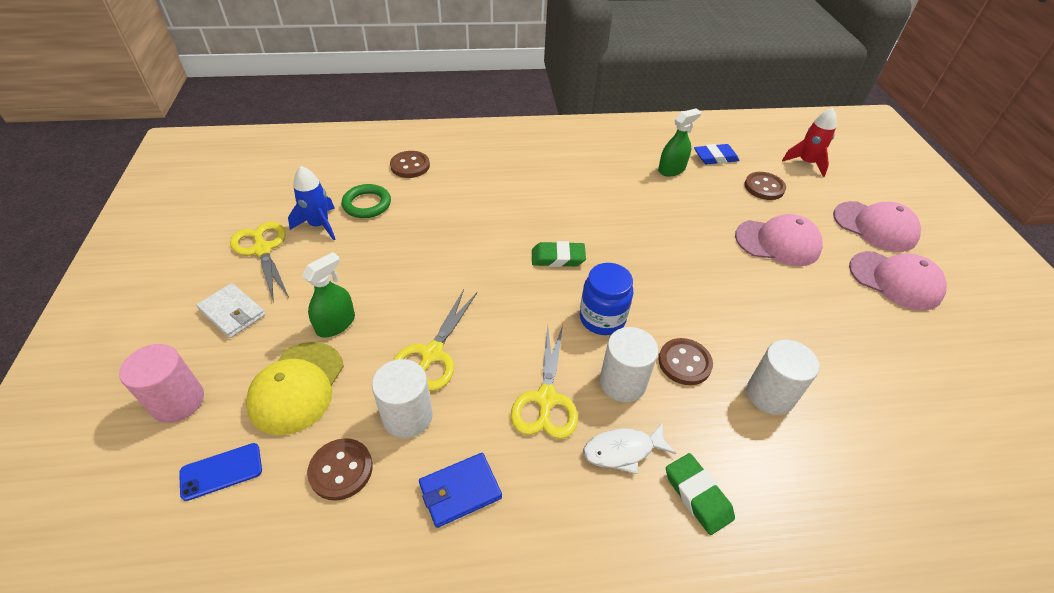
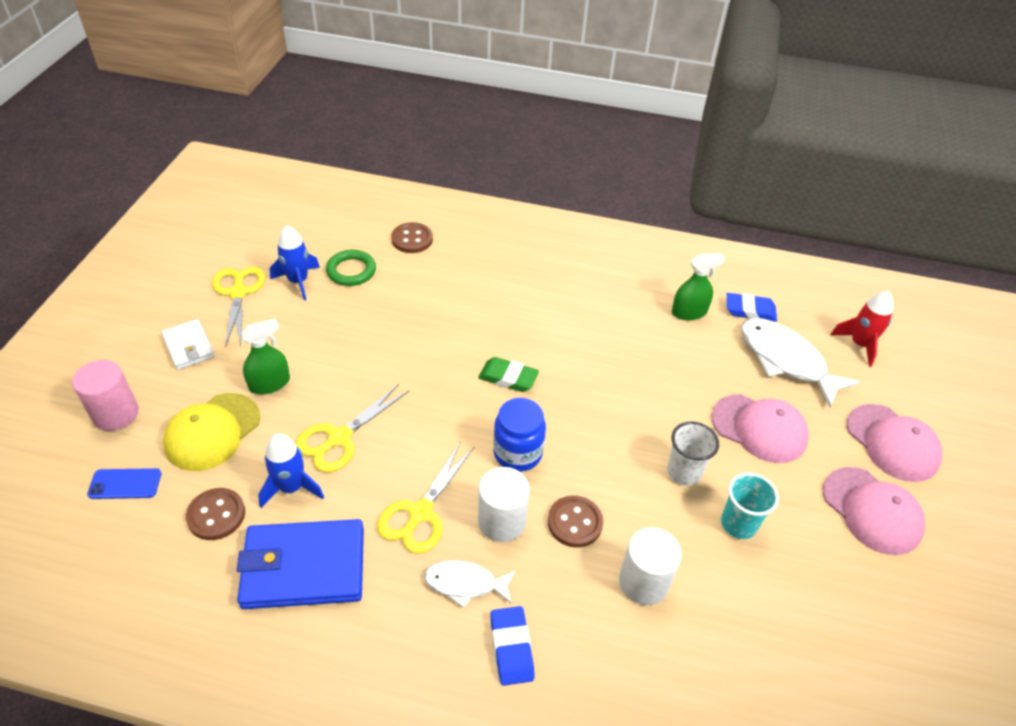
camera: 20 degrees right, 0 degrees up
(407, 416) = (291, 487): white cylinder -> blue rocket
(460, 491) = (303, 567): blue wallet -> blue wallet, size x1.78
(697, 495) = (511, 647): green eraser -> blue eraser
(744, 293) = (684, 472): none -> white cup
(764, 187) = (786, 361): brown button -> white fish
(810, 321) = (738, 524): none -> turquoise cup

